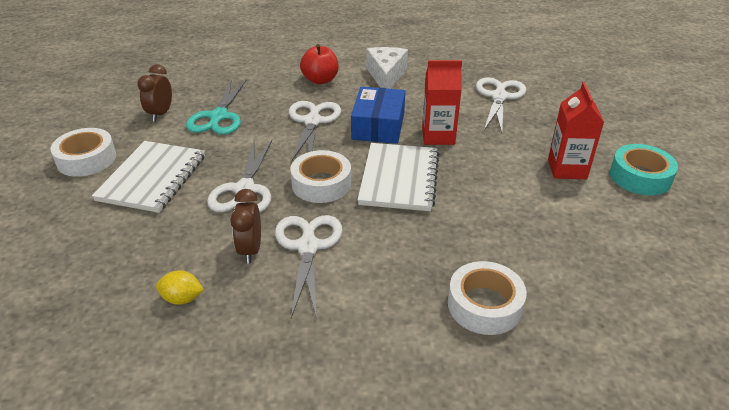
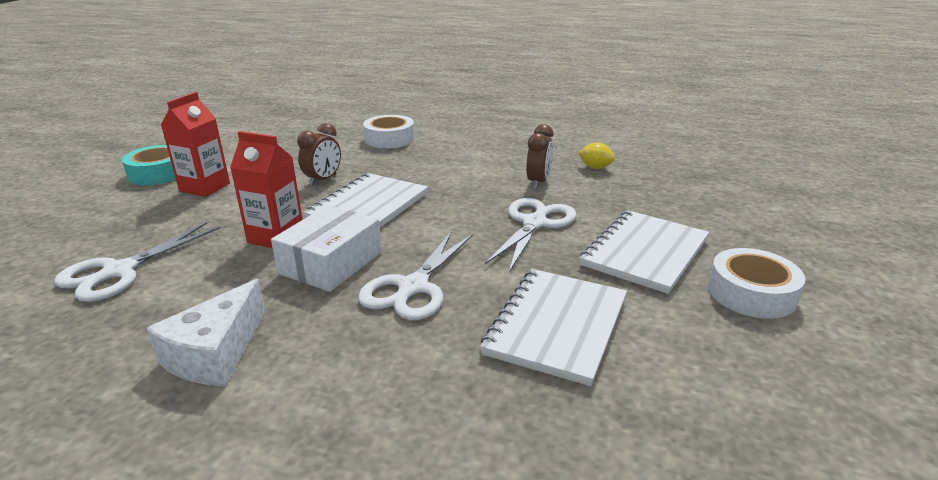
camera: 160 degrees left, 10 degrees down
(160, 114) = (662, 354): brown clock -> brown clock (323, 180)
(218, 117) = (557, 326): turquoise scissors -> white notebook
(308, 246) = (489, 177): white scissors -> none
(320, 80) = (340, 372): red apple -> none
(321, 184) = (450, 215): white tape -> none
(378, 126) = (331, 263): blue box -> white box

